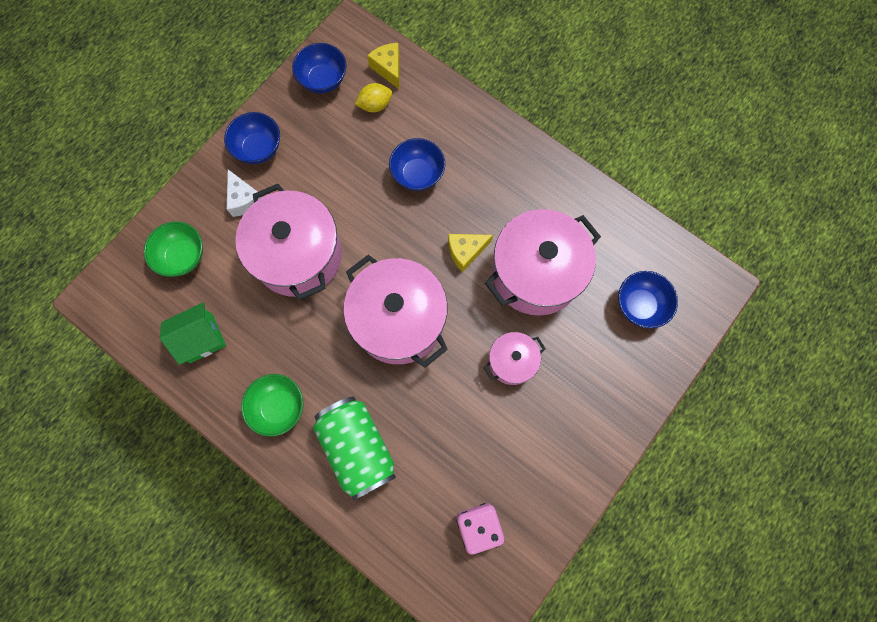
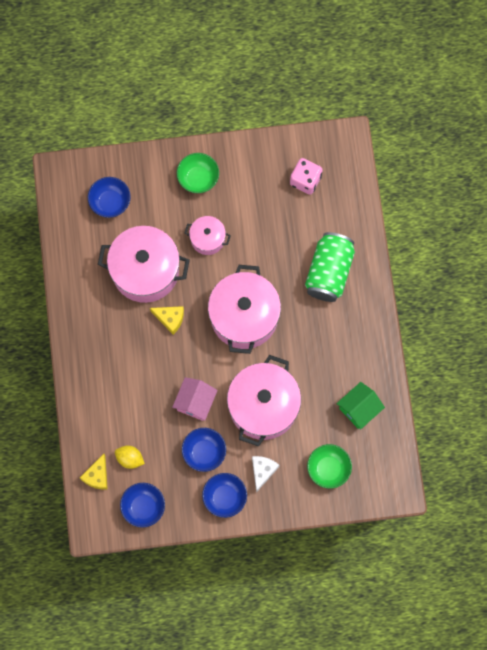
camera: 135 degrees left, 0 degrees up
(201, 338) = (359, 409): green house -> green house turned 60 degrees counterclockwise
(278, 407) = (350, 331): green bowl -> green bowl (198, 178)
(365, 201) = (195, 402): none -> pink house
(417, 174) = (149, 390): blue bowl -> blue bowl (204, 452)

